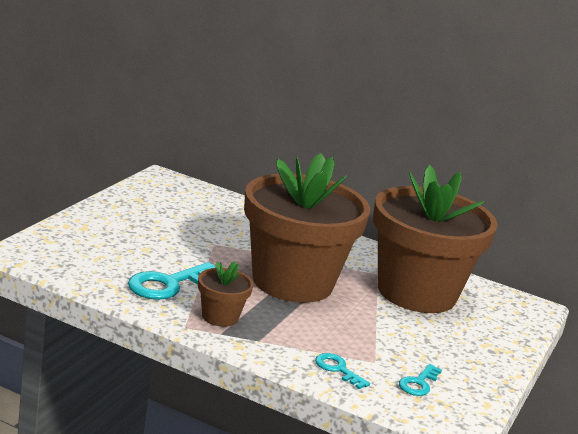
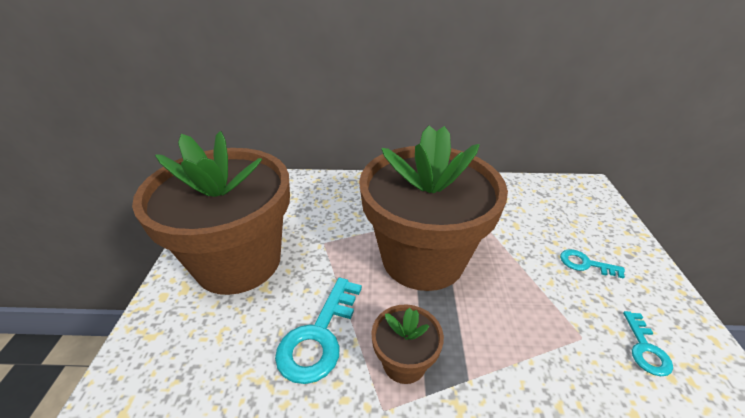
camera: 20 degrees left, 15 degrees up
(338, 369) = (573, 379): turquoise key -> turquoise key (585, 264)
(416, 293) = (515, 215): brown flower pot -> brown flower pot (238, 261)

